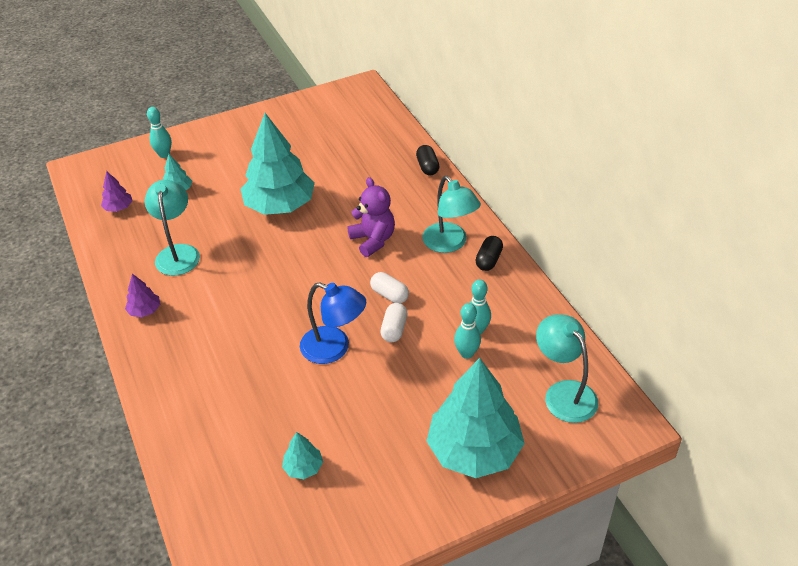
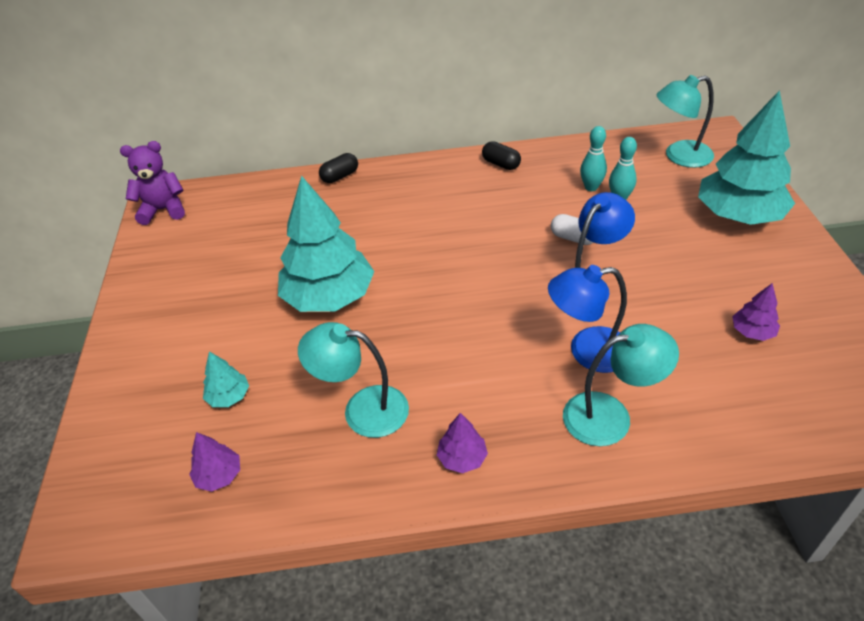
camera: 70 degrees left, 0 degrees up
(164, 154) = (133, 406): turquoise bowling pin -> none
(256, 360) = (587, 351): none -> blue lamp
(303, 467) = (752, 332): turquoise tree -> purple tree
(373, 240) = (433, 232): purple teddy bear -> purple teddy bear (163, 210)
(389, 295) = (522, 233): white capsule -> none
(427, 167) = (340, 176): black capsule -> black capsule turned 45 degrees counterclockwise
(450, 244) = (466, 182): turquoise lamp -> turquoise lamp (610, 415)

